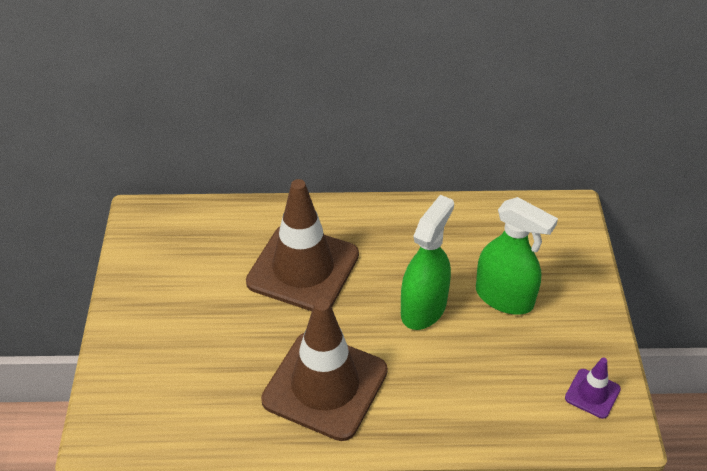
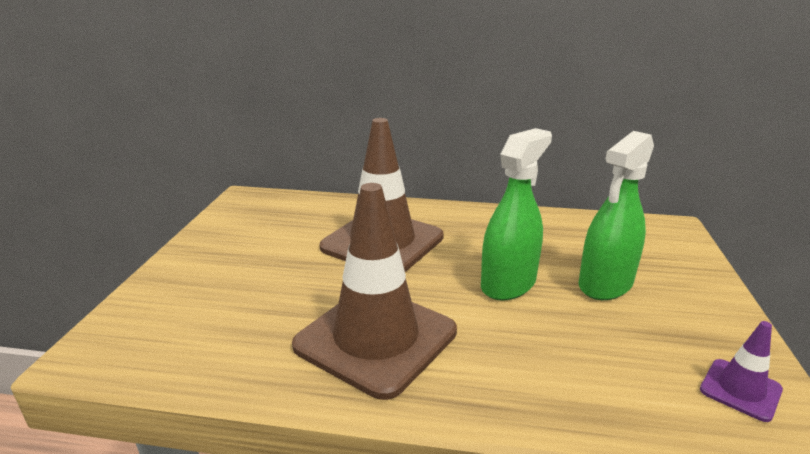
camera: 10 degrees right, 20 degrees down
(504, 297) = (605, 284): green spray bottle -> green spray bottle turned 90 degrees clockwise

